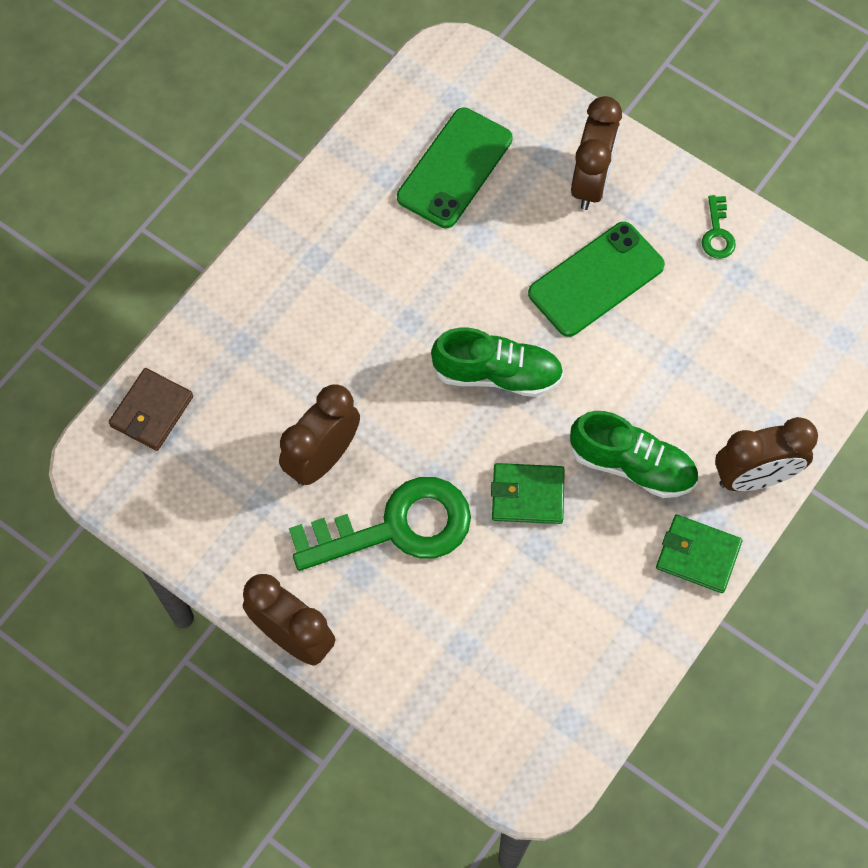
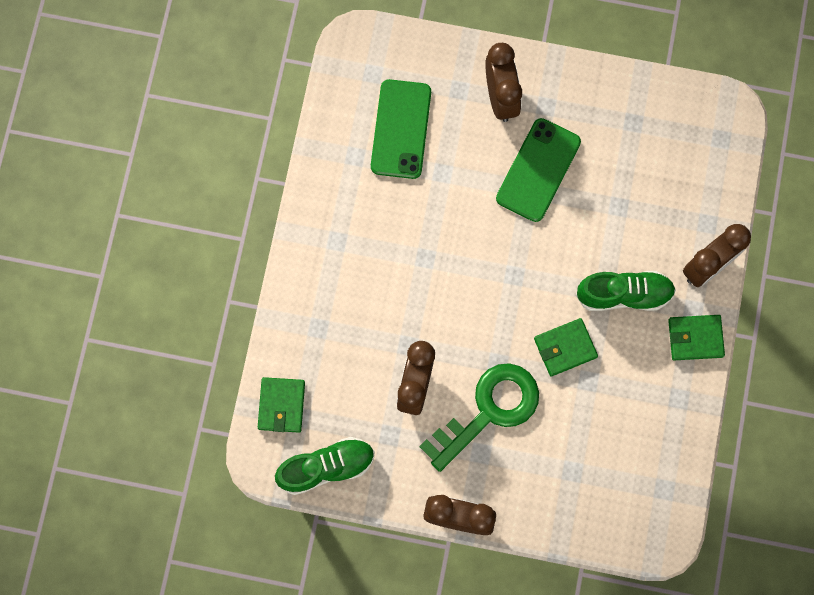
camera: 25 degrees left, 10 degrees up
(152, 411) = (281, 405): brown wallet -> green wallet
(497, 374) = (504, 270): green shoe -> green shoe (326, 467)
(717, 233) = (604, 98): green key -> none

